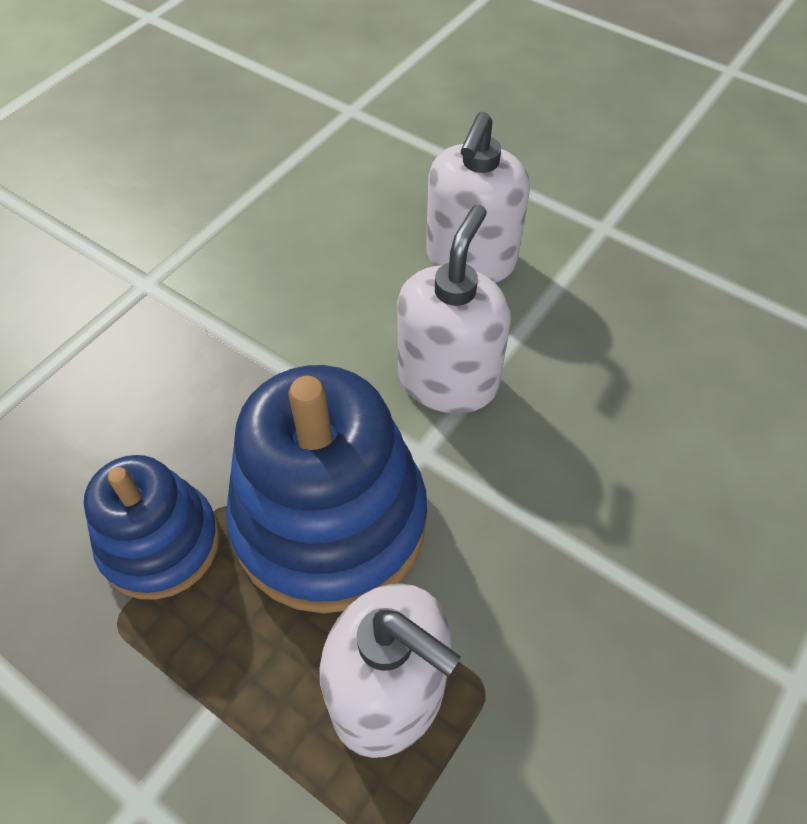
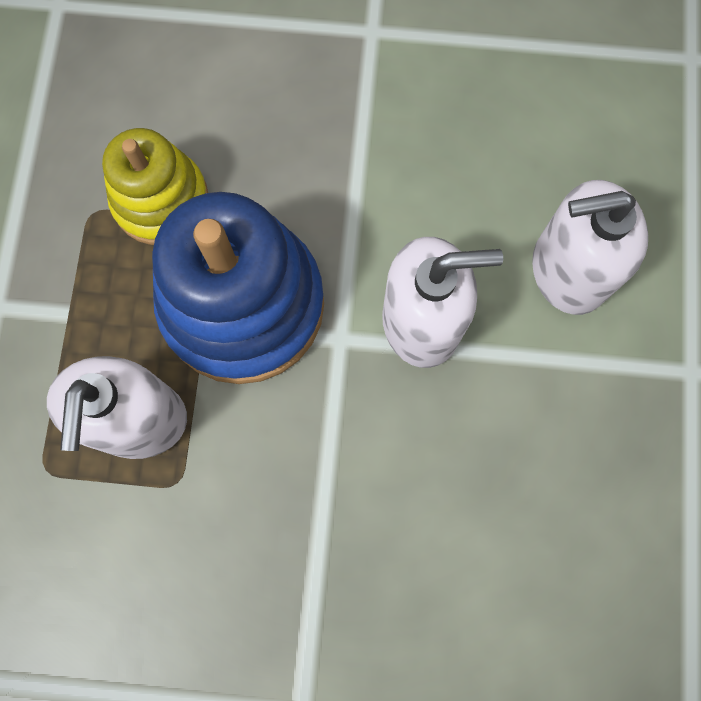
camera: 60 degrees right, 20 degrees up
(160, 543) = (161, 201): blue stacking toy -> yellow stacking toy

